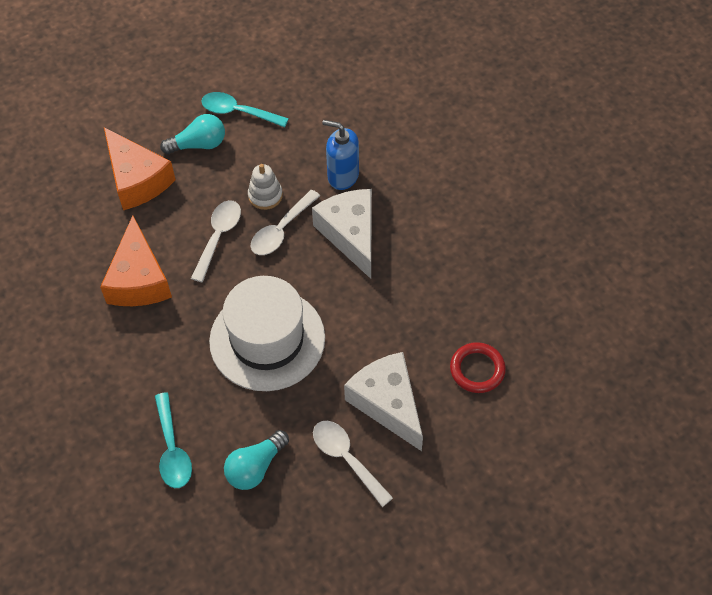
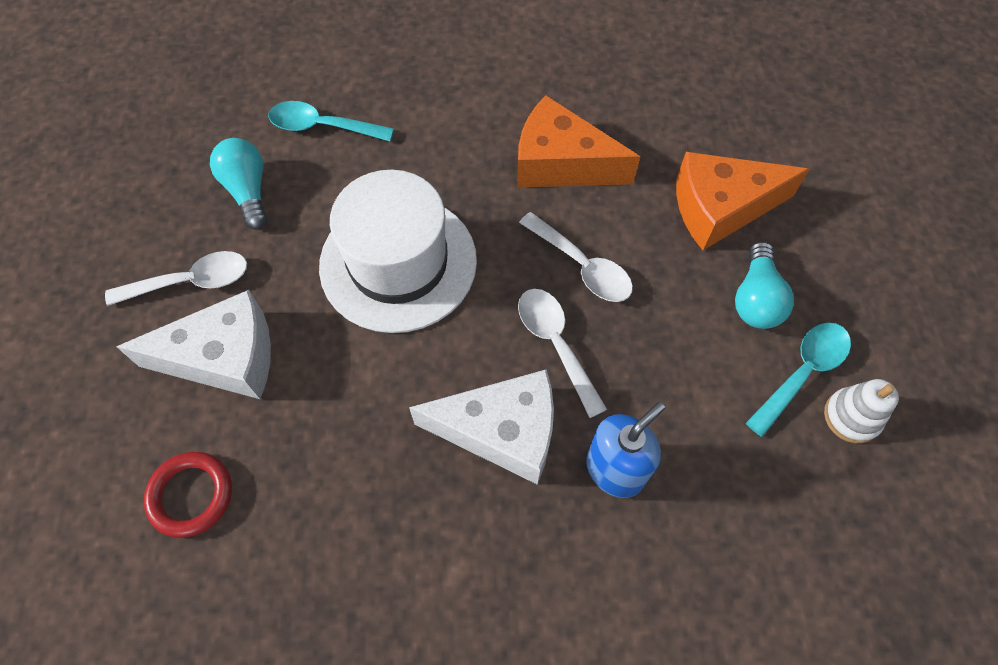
camera: 115 degrees right, 5 degrees up
(265, 195) = (625, 348): white stacking toy -> white stacking toy (851, 417)

